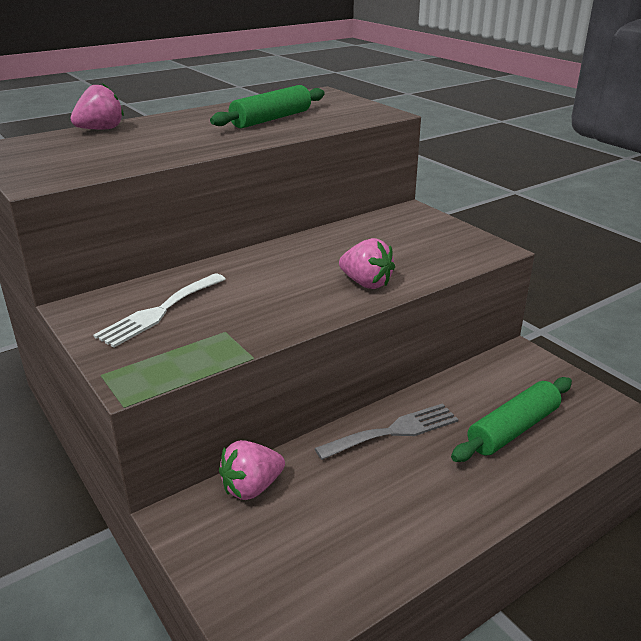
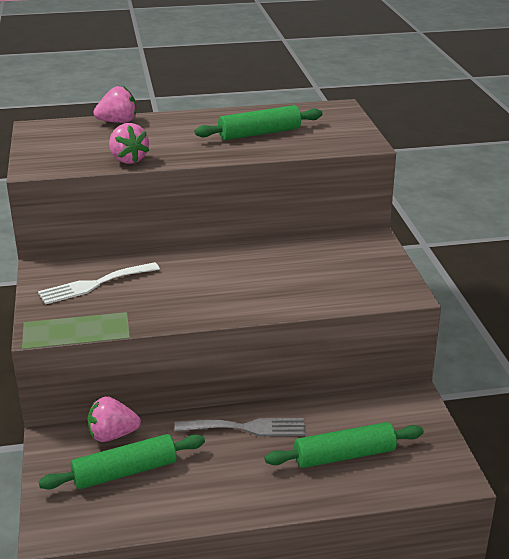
camera: 25 degrees right, 0 degrees up
(300, 527) = (125, 472): none -> green rolling pin
(366, 283) = (264, 299): pink strawberry -> pink strawberry (128, 159)

